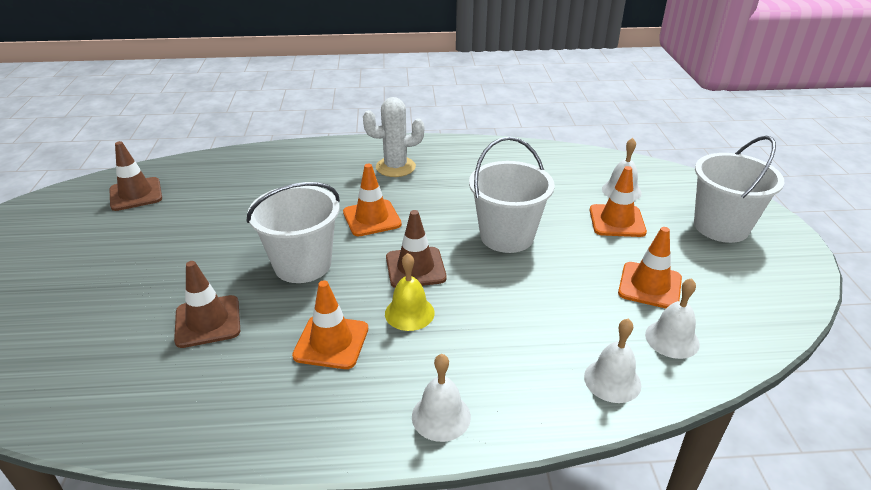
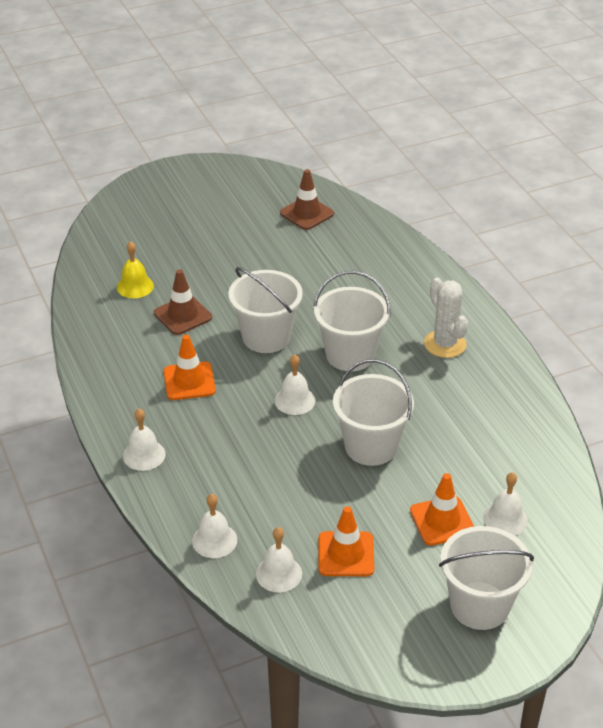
camera: 70 degrees right, 5 degrees up
(372, 218) = (350, 355): orange traffic cone -> white bucket
(409, 313) = (238, 412): yellow bell -> yellow bell (135, 286)
(415, 268) = (294, 400): brown traffic cone -> white bell

